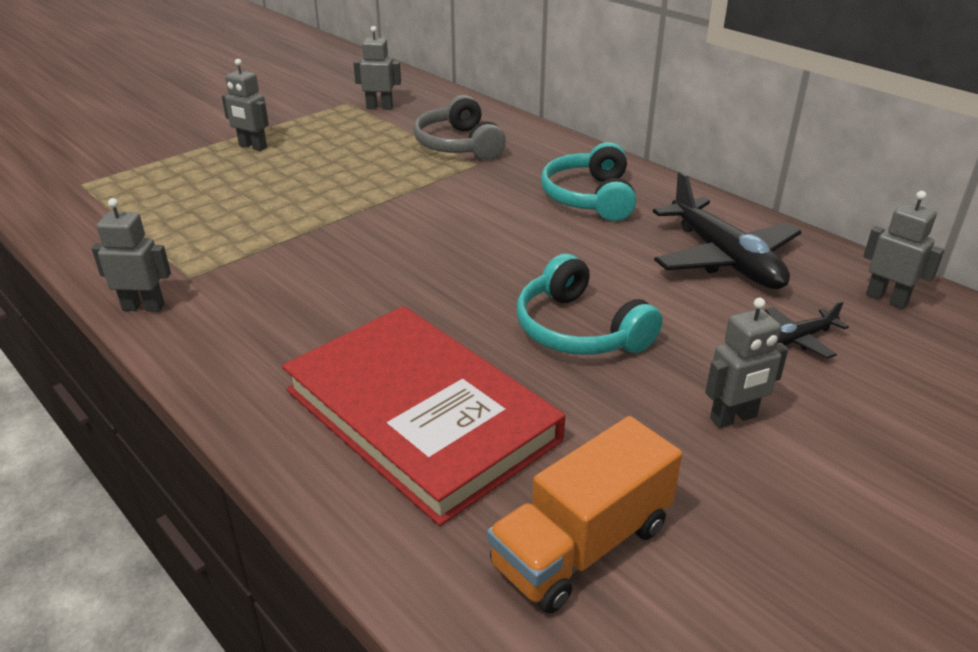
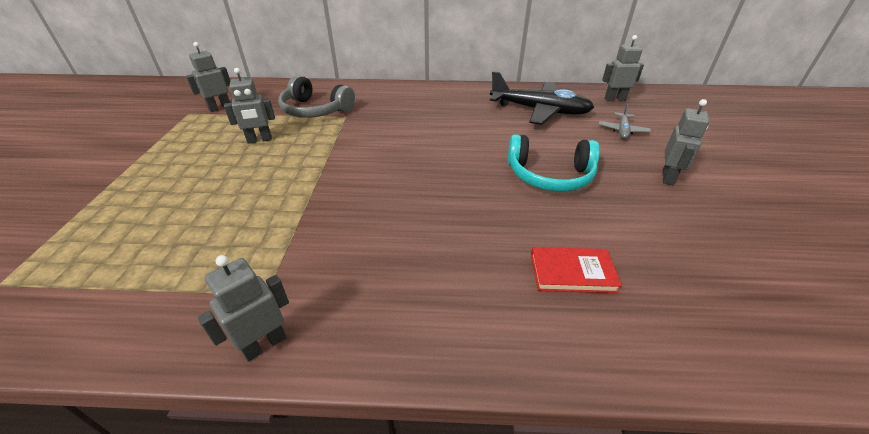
camera: 45 degrees left, 5 degrees up
(252, 147) = (154, 171): grey robot -> grey robot (259, 140)
(420, 415) = (572, 272): red book -> red book, size x0.41
(581, 545) = (743, 279): orange truck -> none
(589, 197) = (435, 109): turquoise headphones -> none
(798, 339) = (622, 130): black plane -> grey plane

